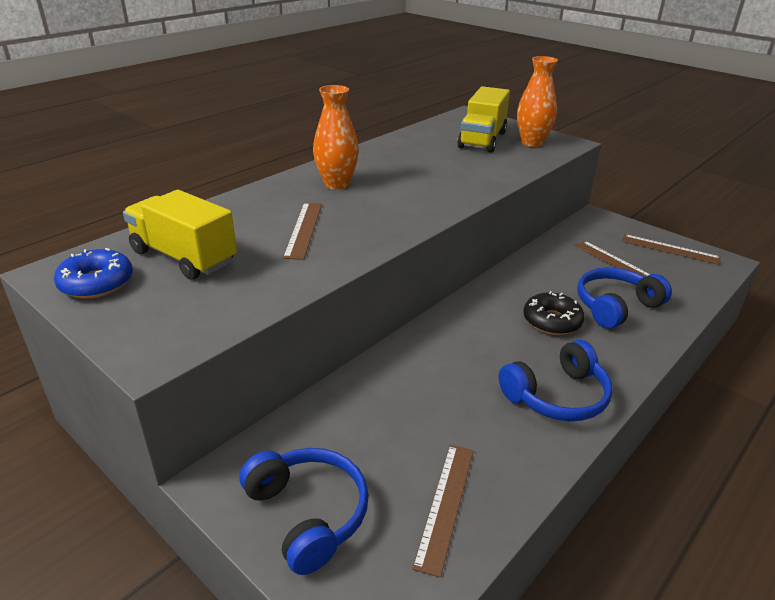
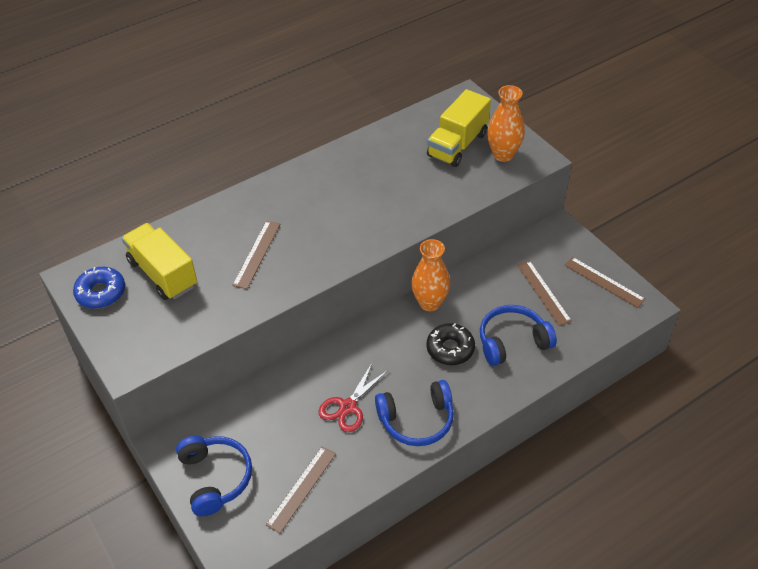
camera: 15 degrees right, 15 degrees up
(337, 184) = (301, 198): orange vase -> orange vase (429, 303)
(462, 394) = (348, 407): none -> red scissors

